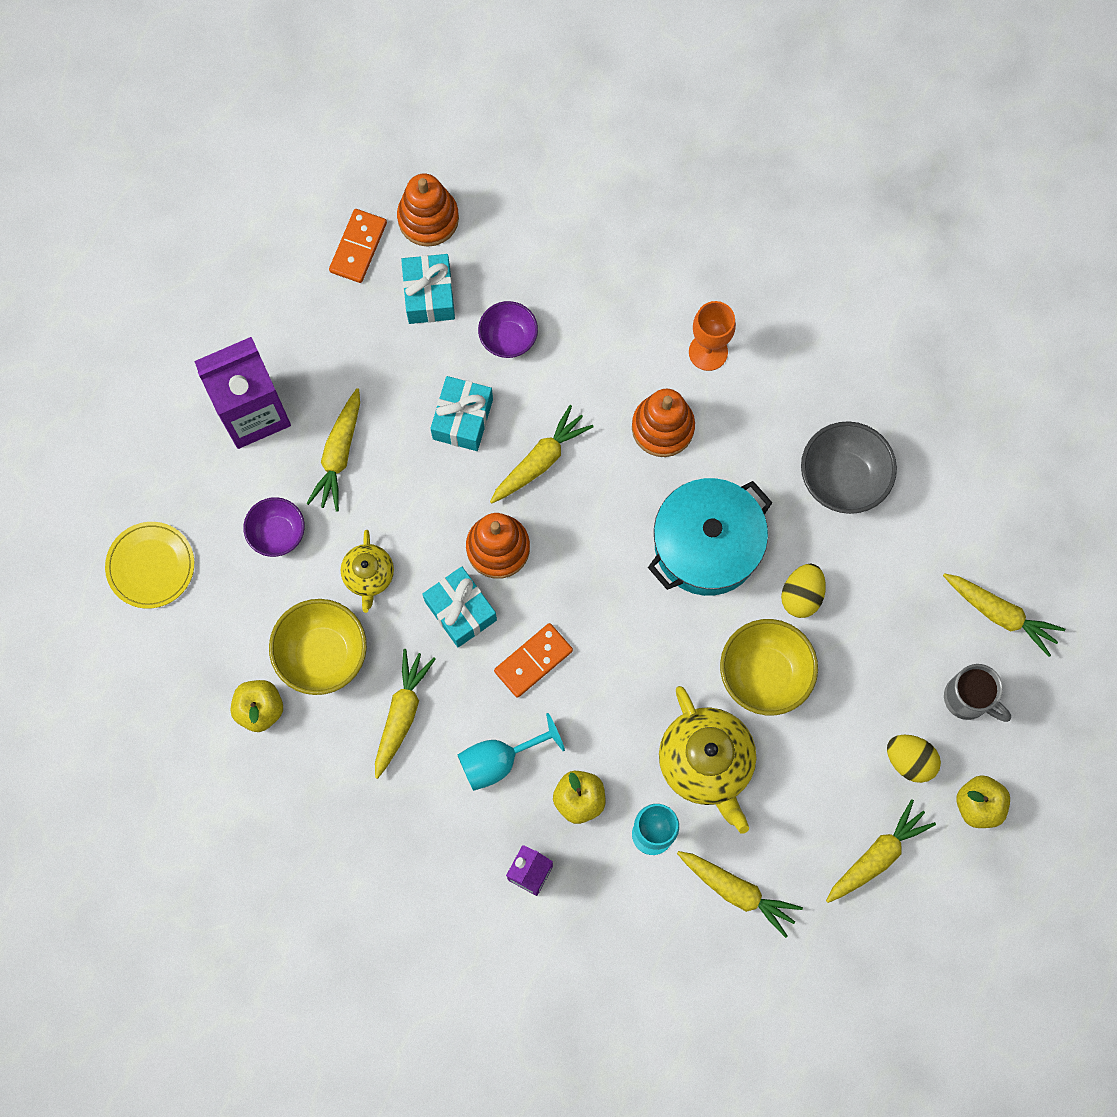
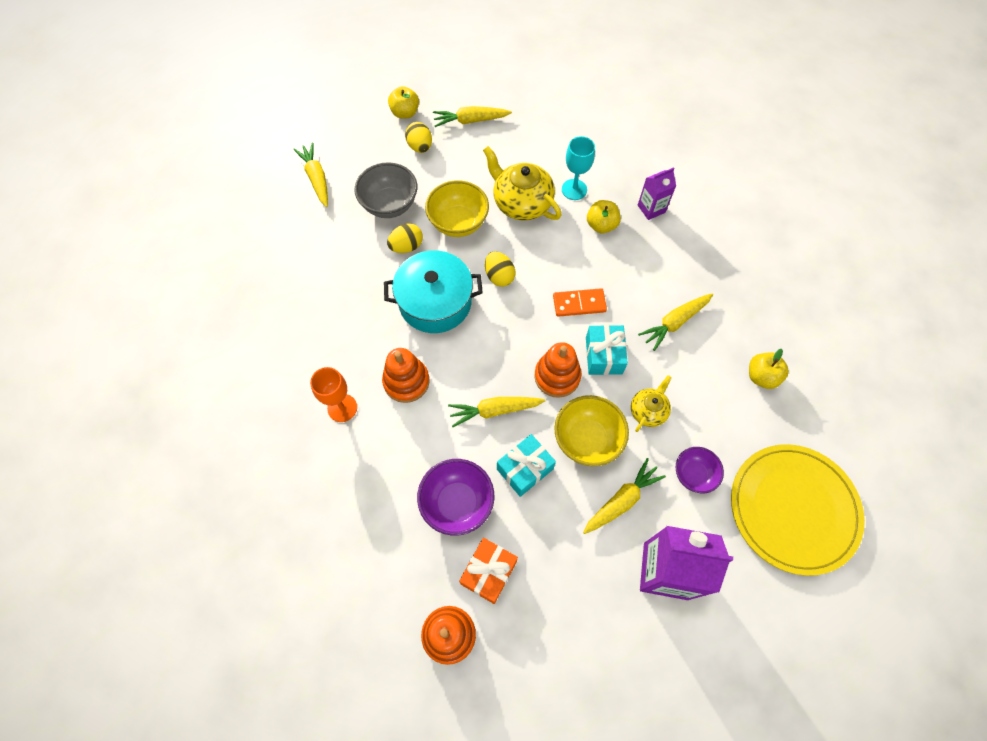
camera: 145 degrees left, 10 degrees down
(150, 566) = (793, 509): yellow plate -> yellow plate, size x1.86
(322, 654) = (704, 383): yellow bowl -> yellow bowl (587, 439)
(358, 247) = (514, 648): orange domino -> none
(429, 295) = (488, 572): turquoise gift -> orange gift
(499, 760) = (633, 267): turquoise goblet -> none
(508, 338) = (457, 503): purple bowl -> purple bowl, size x1.56
(656, 632) = (499, 276): none -> yellow egg
(706, 762) = (521, 203): yellow teapot -> yellow teapot turned 60 degrees counterclockwise
(737, 891) = (550, 144): yellow carrot -> none
(842, 478) = (332, 288): grey bowl -> grey bowl (390, 205)
(968, 699) = (368, 154): grey mug -> none

